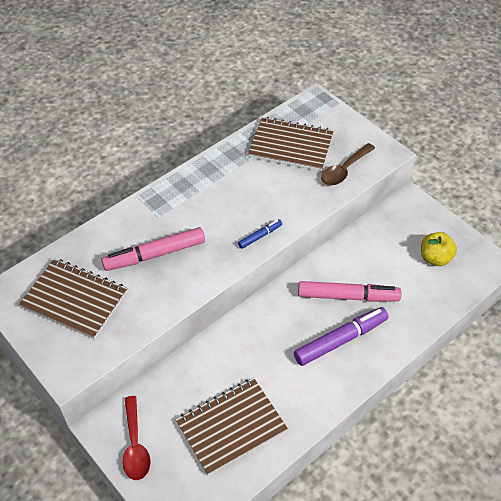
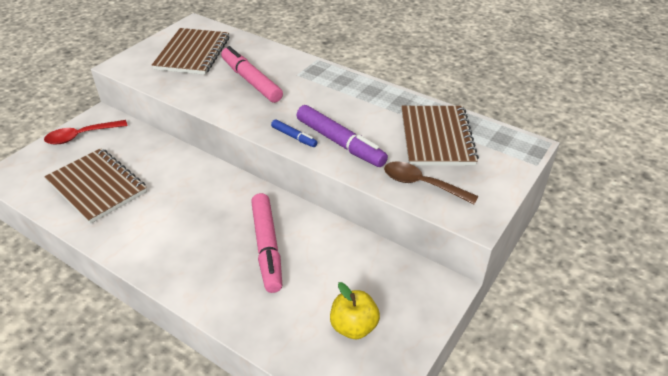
camera: 75 degrees right, 10 degrees down
(340, 340) = (205, 249): purple marker -> purple marker (340, 143)

